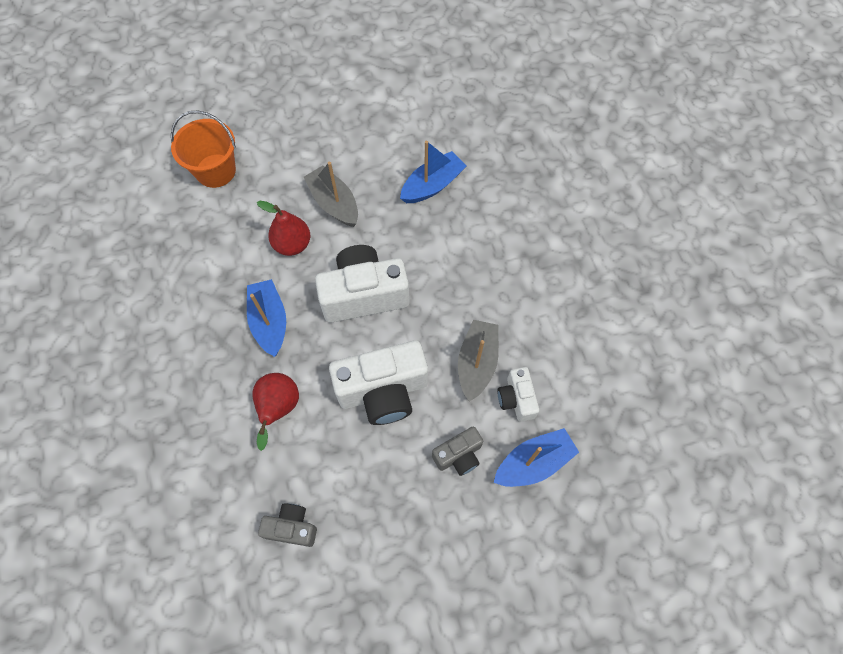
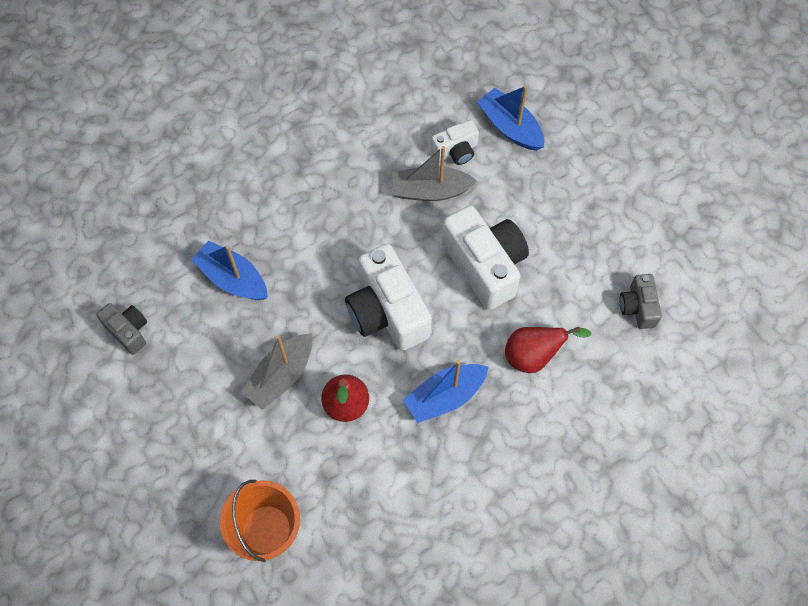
camera: 105 degrees left, 0 degrees up
(458, 455) = (524, 187): grey camera -> grey camera (128, 331)

